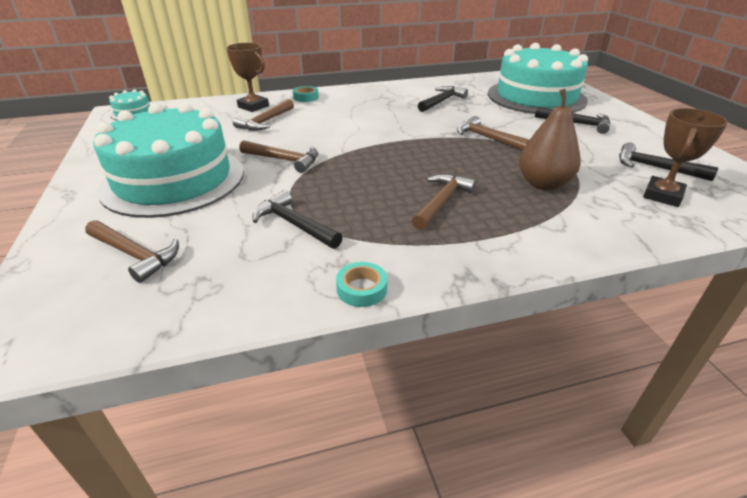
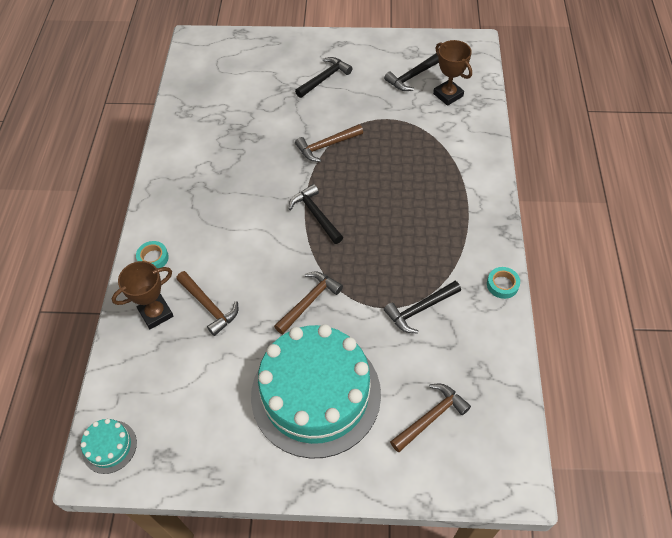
camera: 70 degrees left, 20 degrees up
(441, 202) = (418, 212): brown hammer -> none
(442, 101) = (228, 146): black hammer -> black hammer (316, 215)
(536, 97) = (254, 75): turquoise cake -> none
(543, 184) = (413, 146): brown pear -> none

